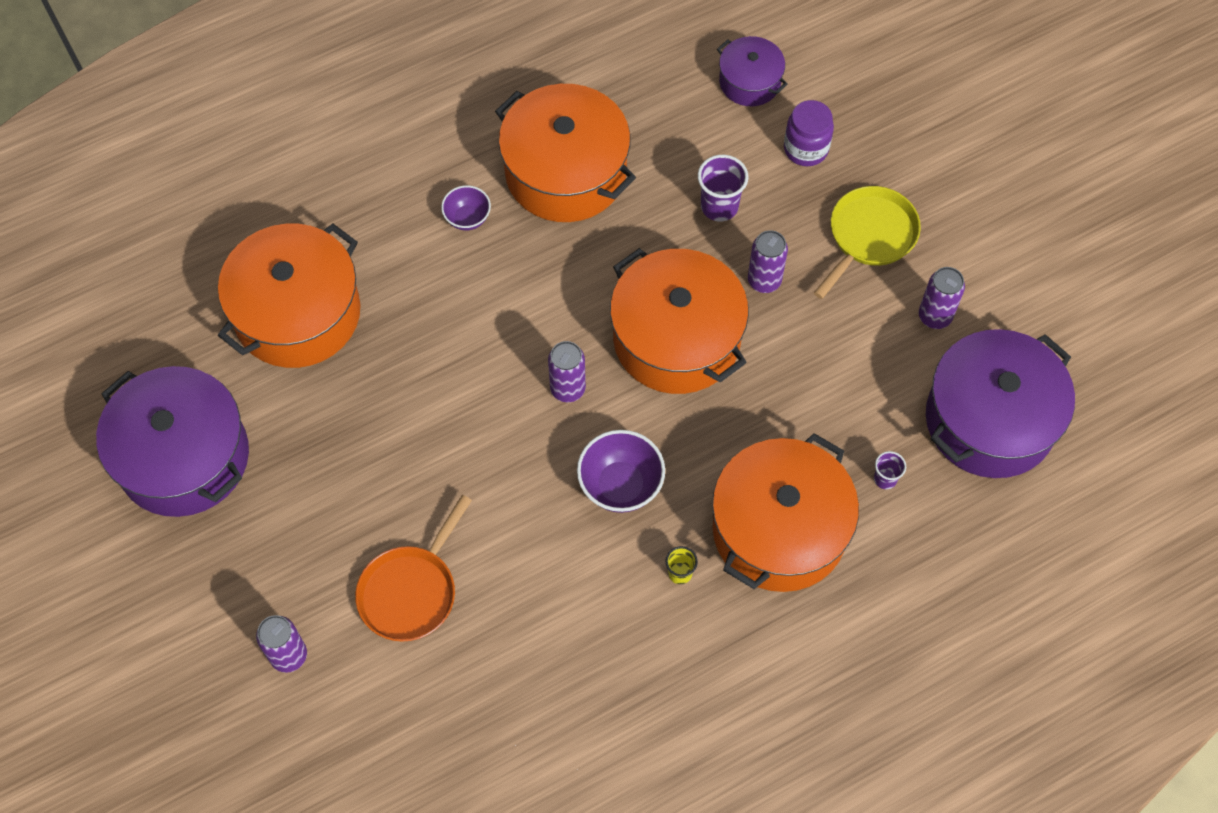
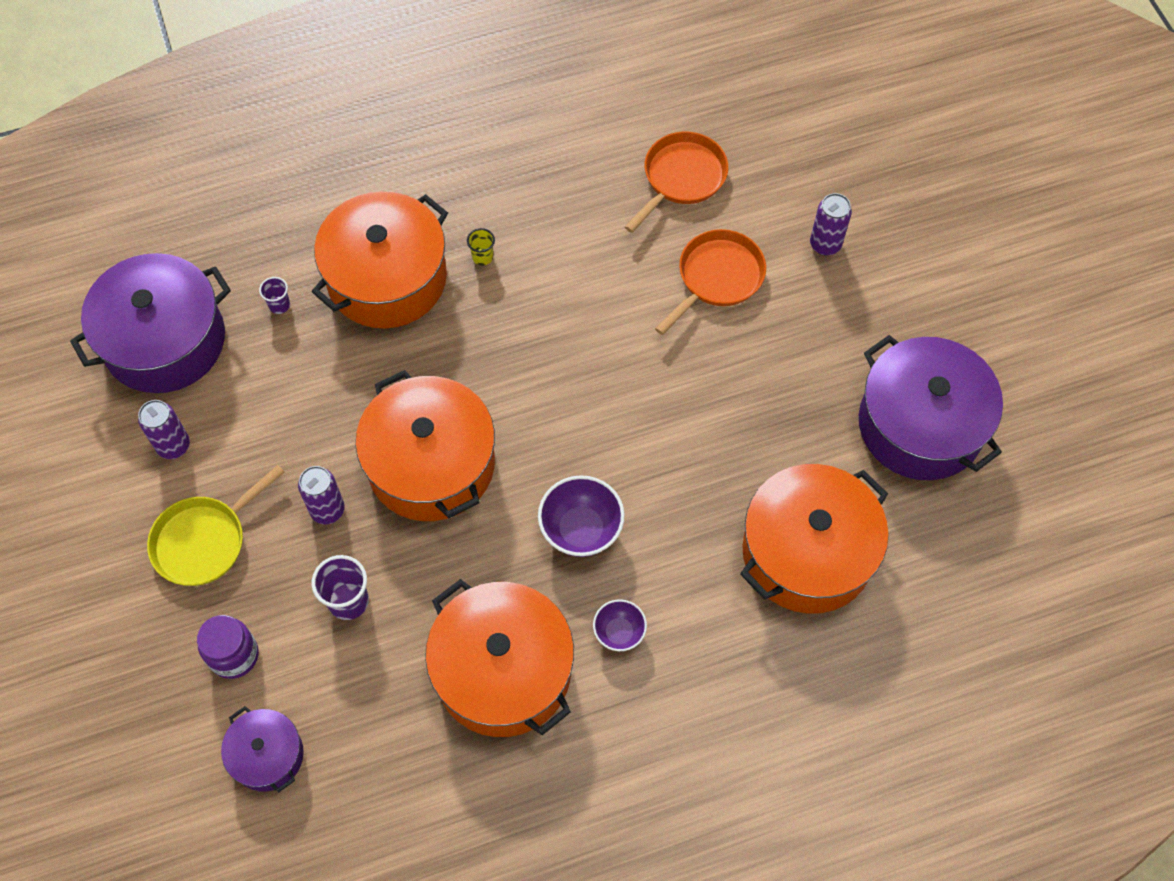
camera: 170 degrees left, 0 degrees up
(467, 718) = (681, 178): none -> orange pan
(568, 389) = (548, 432): purple can -> none
(620, 485) = (517, 336): purple bowl -> purple bowl (581, 530)

